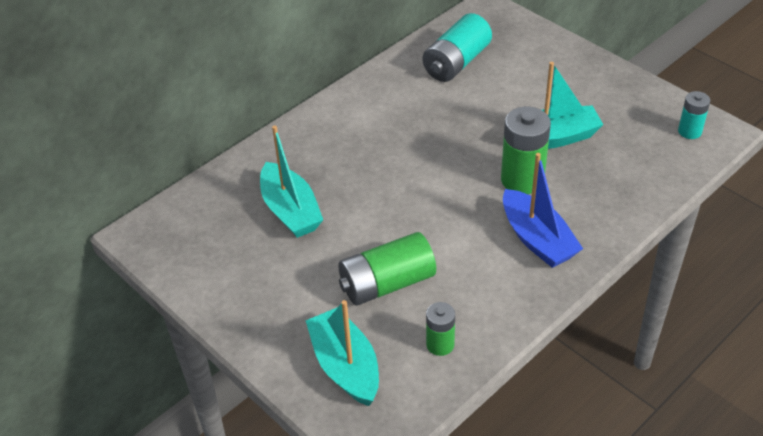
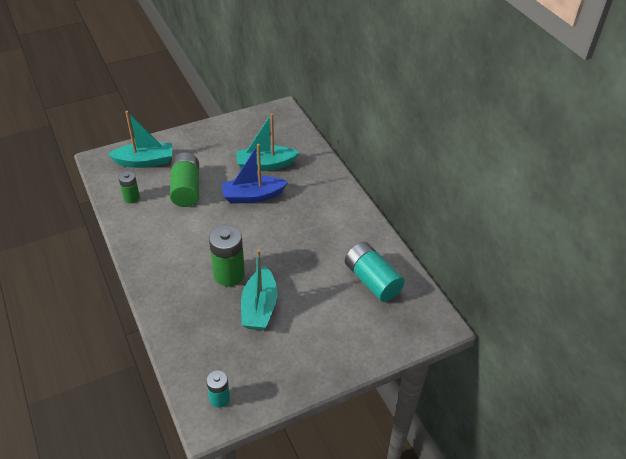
camera: 105 degrees right, 0 degrees up
(537, 239) = (174, 263): blue boat -> blue boat (252, 196)

